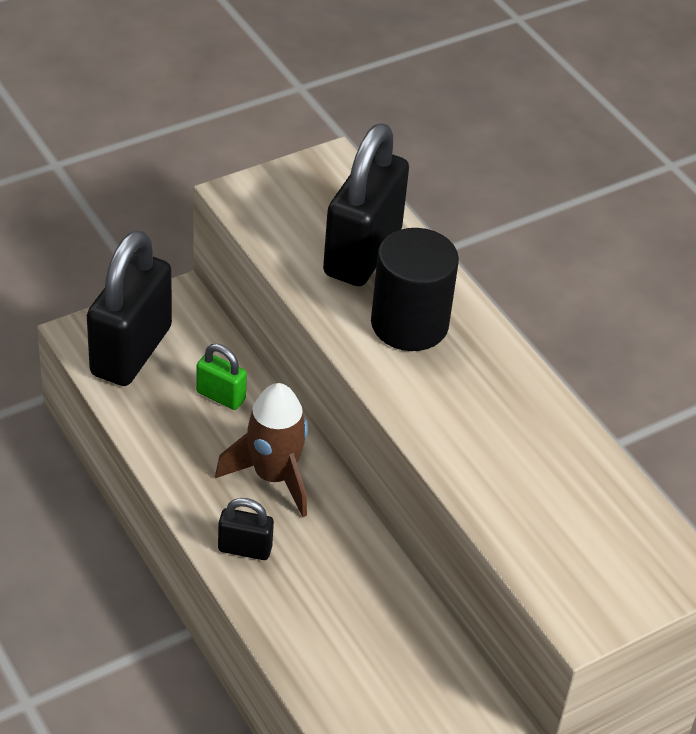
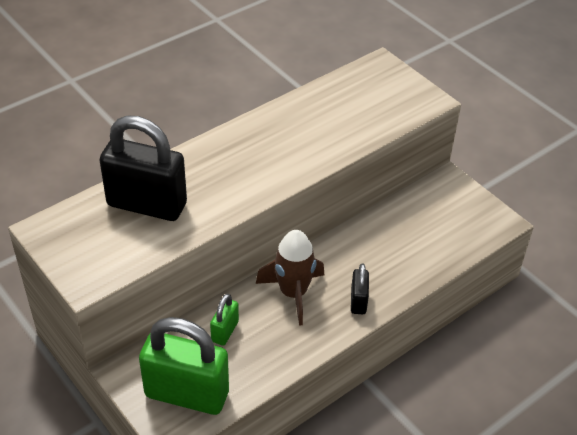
camera: 95 degrees left, 0 degrees up
(131, 351) = (187, 394): black padlock -> green padlock
(409, 324) = (216, 177): black cylinder -> none

